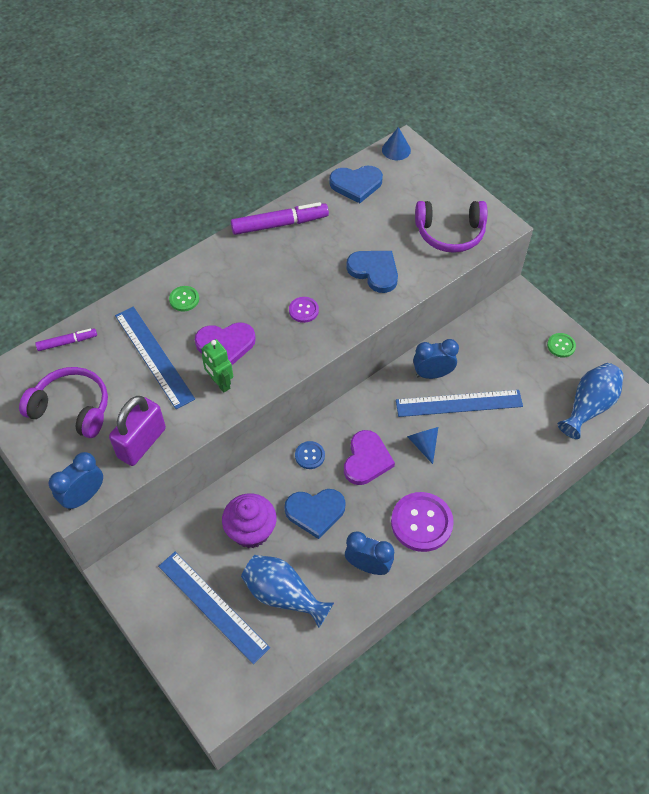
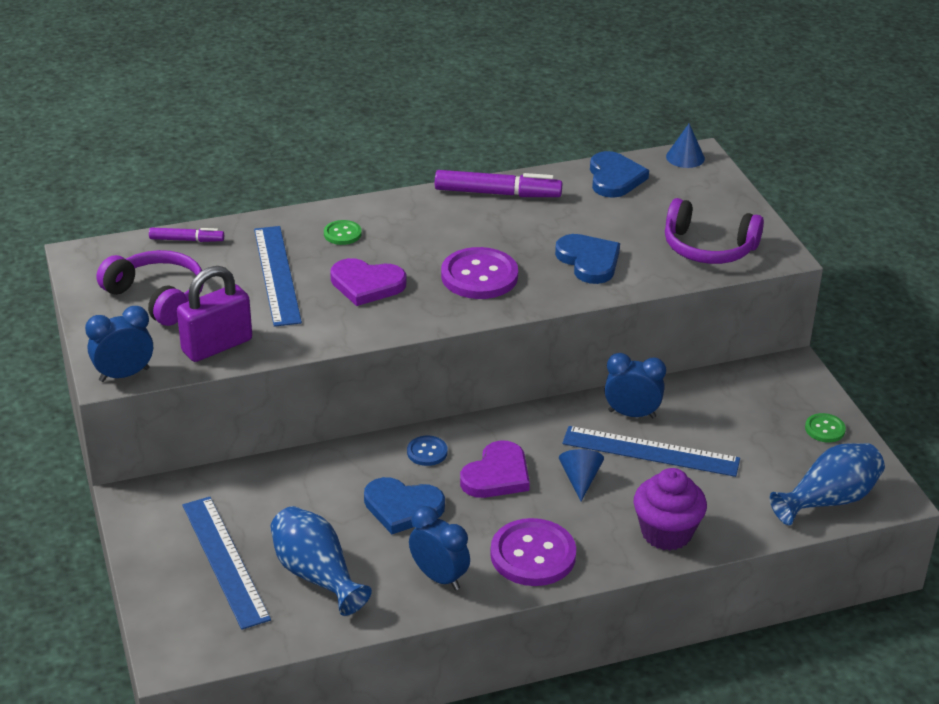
camera: 20 degrees right, 20 degrees down
(220, 383) = (339, 316): green robot -> none
(251, 531) = (312, 504): purple cupcake -> purple cupcake (666, 533)
(303, 310) = (479, 276): purple button -> purple button, size x1.97
(356, 184) = (614, 178): blue heart -> blue heart turned 105 degrees counterclockwise

